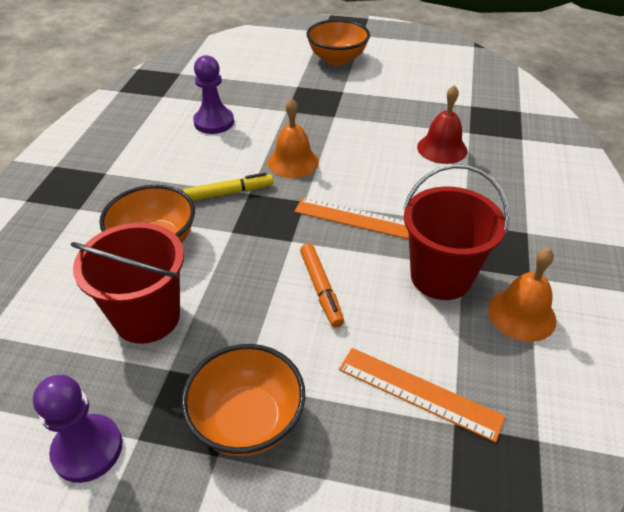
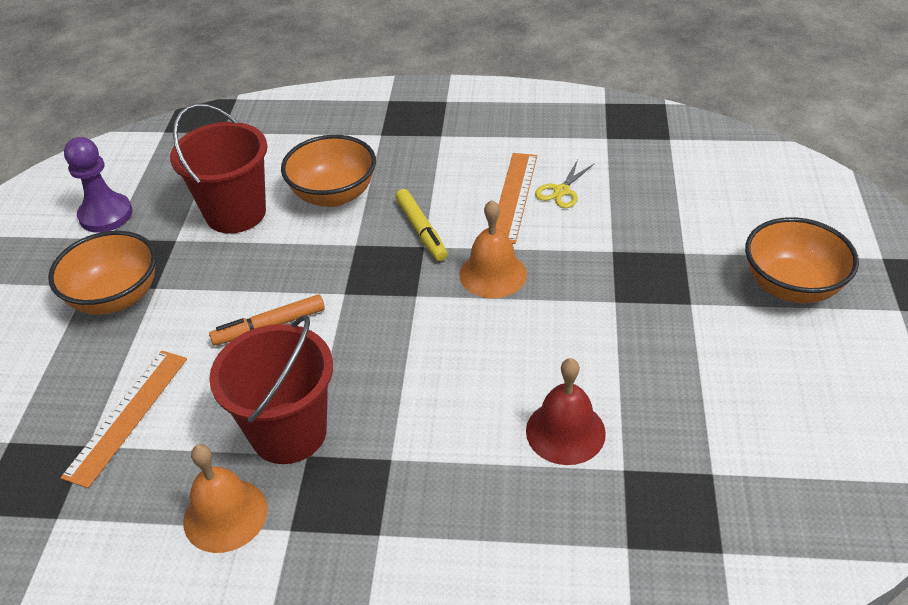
camera: 85 degrees right, 0 degrees up
(214, 122) = (561, 191): purple pawn -> yellow scissors
(357, 219) = (388, 346): orange ruler -> orange ruler (514, 196)

